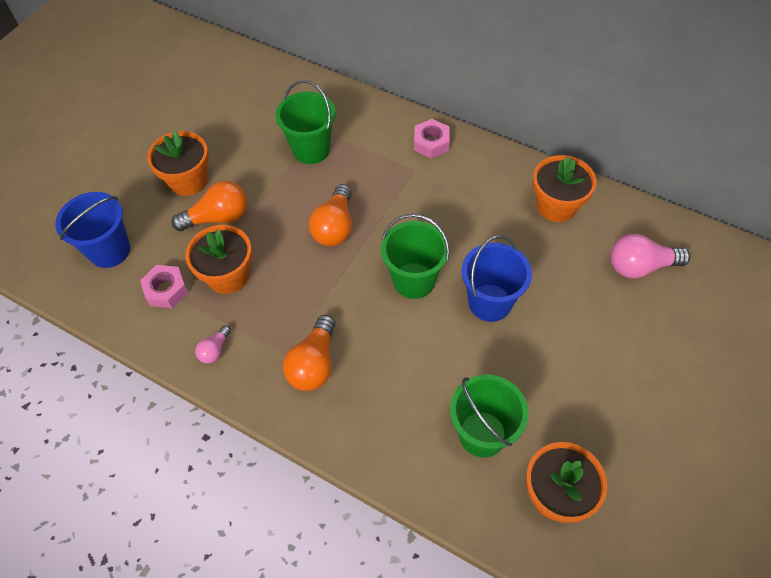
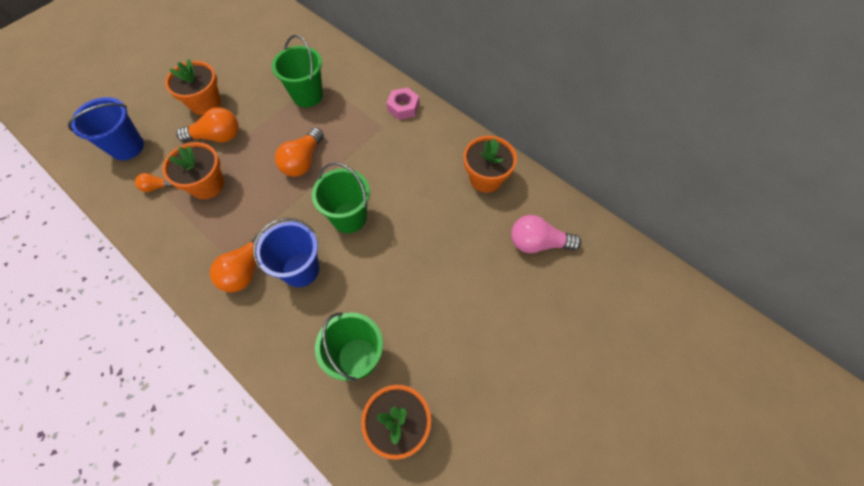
camera: 10 degrees right, 5 degrees up
(166, 290) = (157, 187): pink nut -> orange light bulb
(215, 350) = (175, 242): pink light bulb -> none
(490, 302) = (403, 248): blue bucket -> blue bucket (300, 269)

